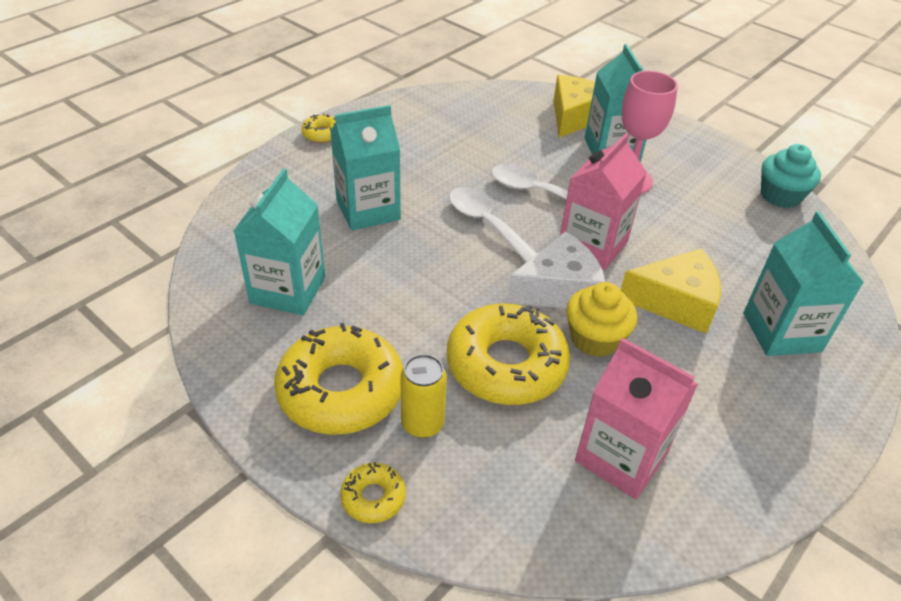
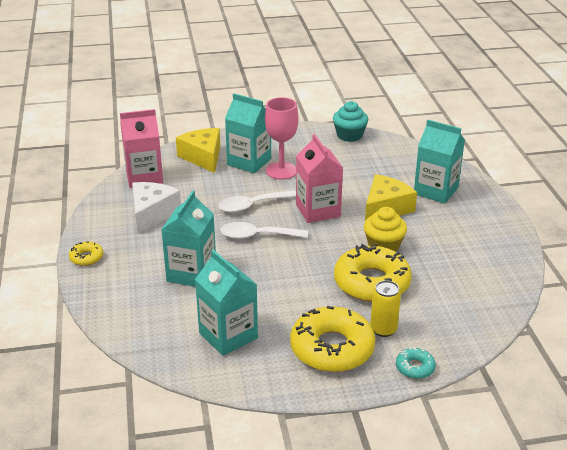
camera: 50 degrees left, 10 degrees down
(373, 497) = (415, 367): yellow donut -> turquoise donut
(558, 289) = (337, 238): white cheese -> white cheese (152, 213)
(621, 457) = (462, 277): pink carton -> pink carton (144, 177)

